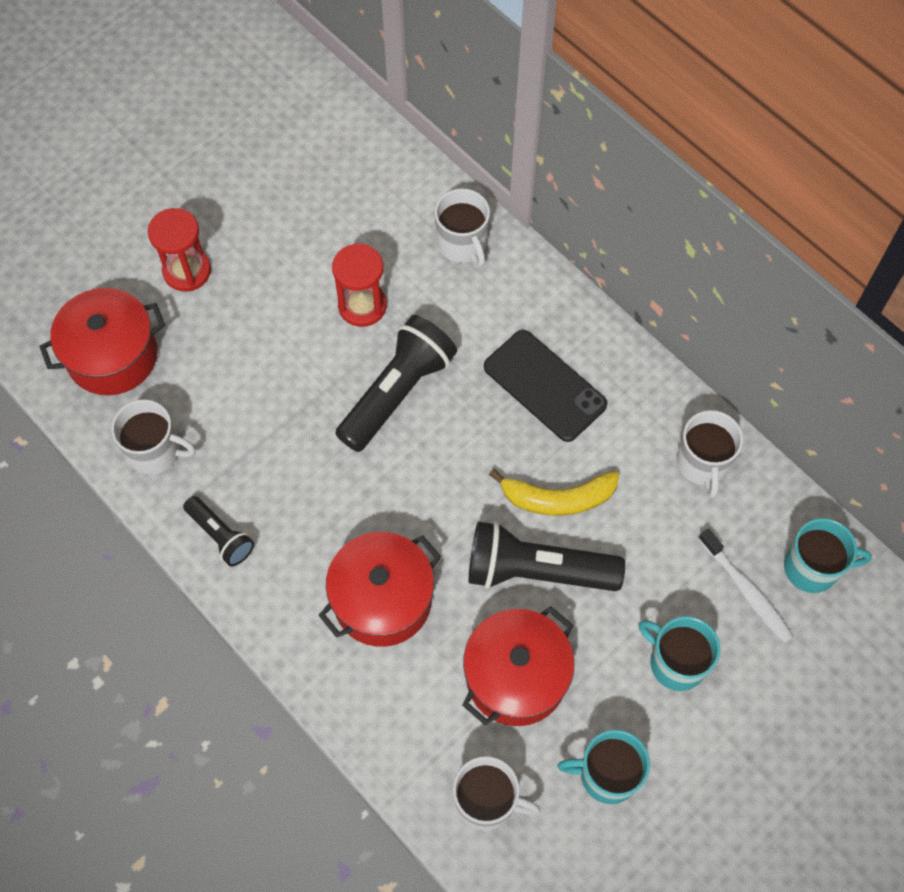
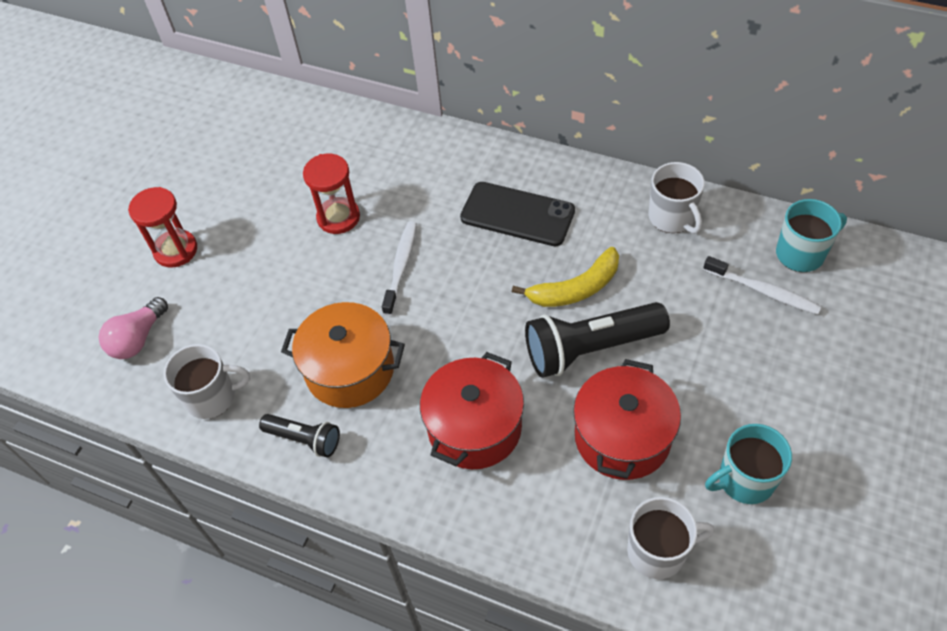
camera: 20 degrees left, 10 degrees down
(112, 356) = (138, 339): red pot -> pink light bulb
(295, 483) = (350, 370): none -> orange pot
(397, 392) = (401, 267): black flashlight -> white toothbrush
(462, 244) = (397, 145): white mug -> none
(676, 662) = (744, 367): turquoise mug -> none

